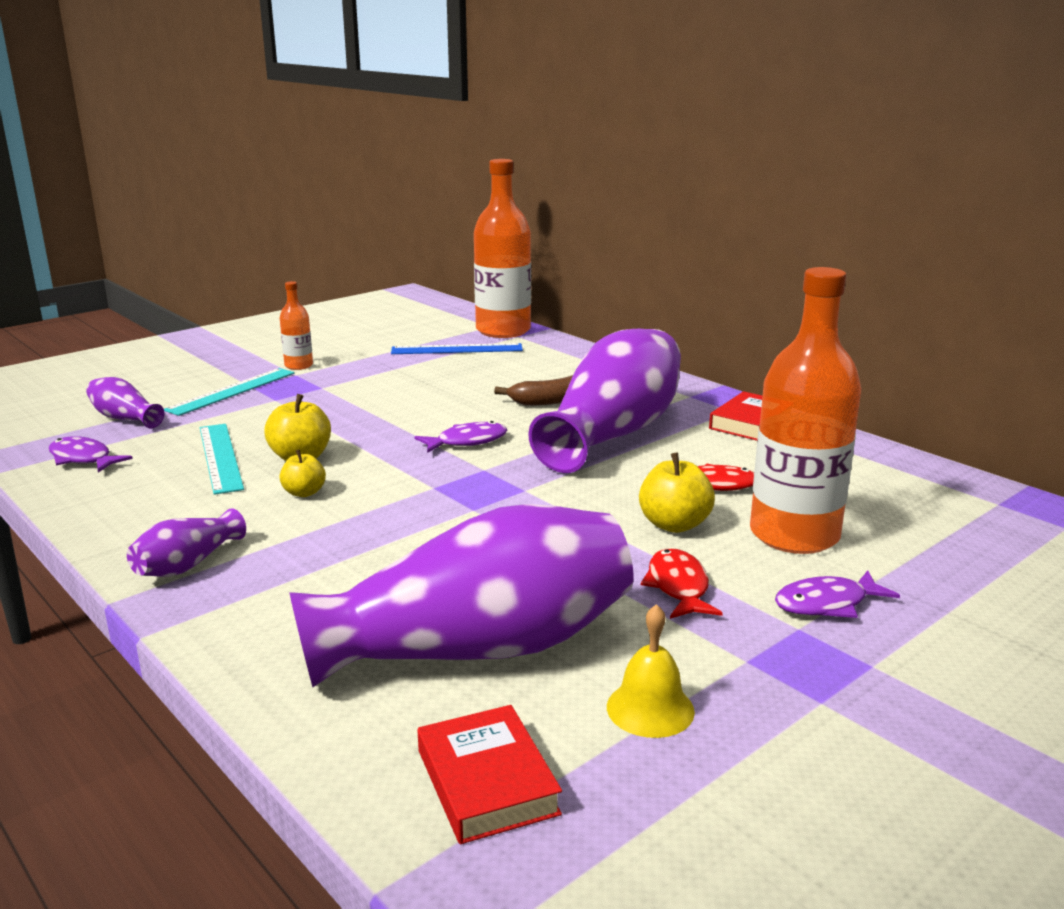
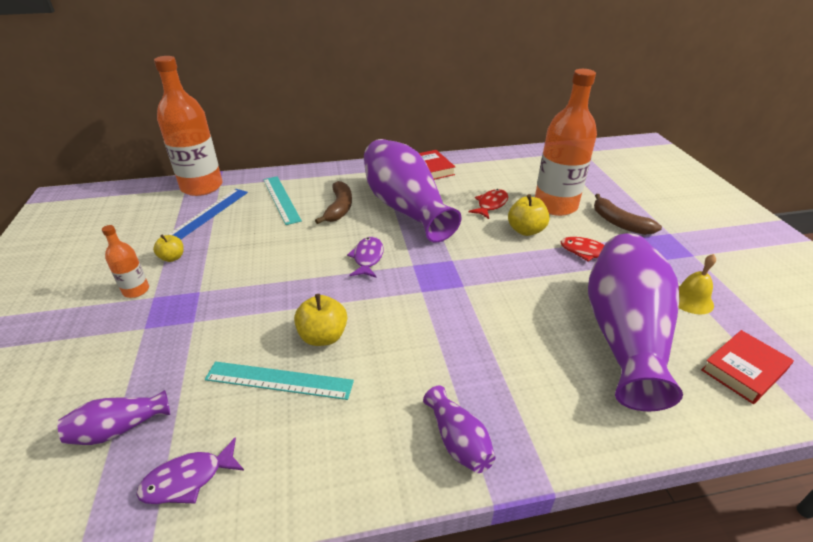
camera: 60 degrees left, 15 degrees up
(232, 391) = (143, 341): turquoise ruler -> turquoise ruler (281, 199)
(304, 493) = (384, 350): yellow apple -> yellow apple (172, 258)
(487, 782) = (743, 370): red book -> red book turned 45 degrees counterclockwise
(827, 604) = (619, 223): purple fish -> brown banana

